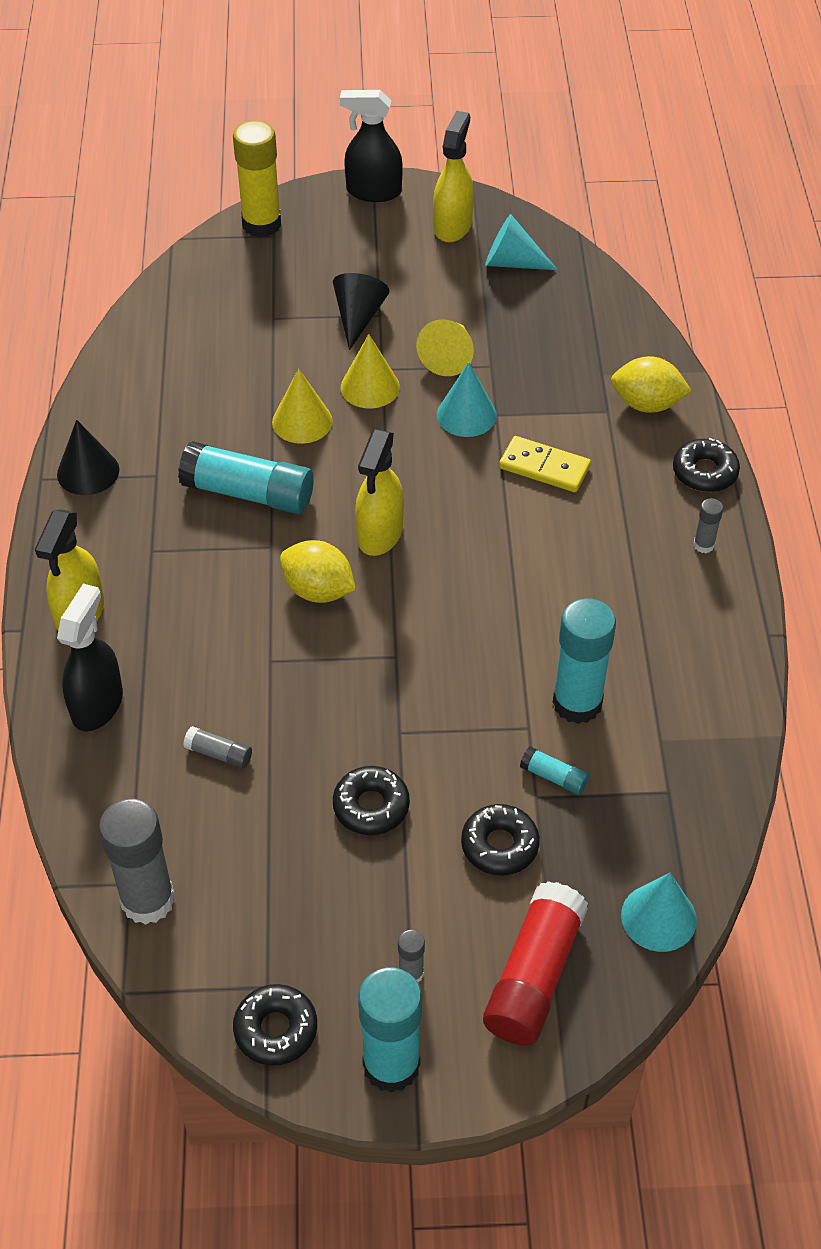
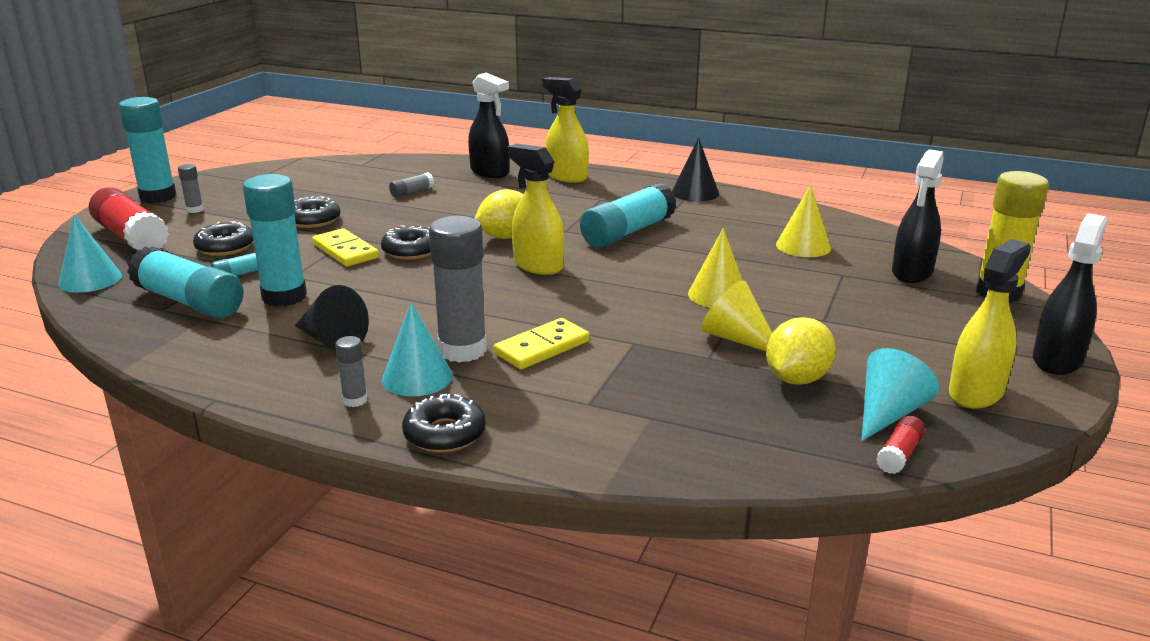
camera: 115 degrees right, 25 degrees down
(148, 900) = (344, 166): grey glue stick -> grey glue stick (462, 350)
(244, 276) = (912, 273): none -> black spray bottle
(276, 1029) = (225, 179): black donut -> black donut (411, 251)
(302, 421) = (693, 262): yellow cone -> yellow cone (803, 246)
(358, 317) = (824, 309): black cone -> black cone (331, 340)
(440, 717) = (345, 251): none -> yellow domino
(452, 226) = (976, 392): yellow spray bottle -> yellow spray bottle turned 90 degrees counterclockwise
(466, 415) = (646, 328): turquoise cone -> turquoise cone (417, 377)
(562, 252) = (899, 454): none -> red glue stick
(640, 778) = (189, 302): none -> turquoise glue stick
(647, 404) = (579, 430): yellow lemon -> yellow lemon (797, 379)

